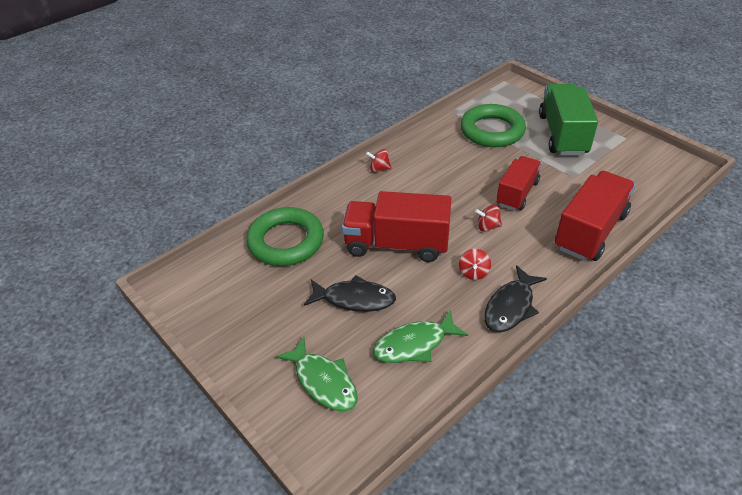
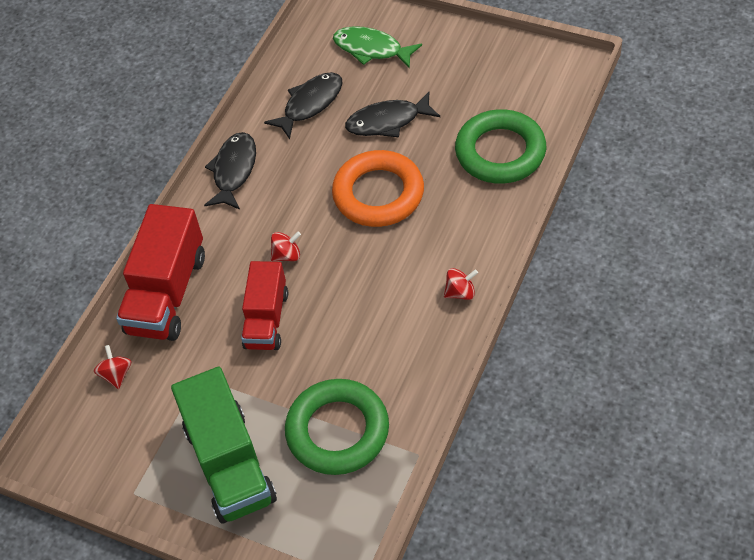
camera: 160 degrees right, 10 degrees up
(396, 244) = (378, 194): red truck -> orange ring
(414, 344) = (310, 104): green fish -> black fish
(473, 272) = (282, 192): red spinning top -> red spinning top (116, 374)

